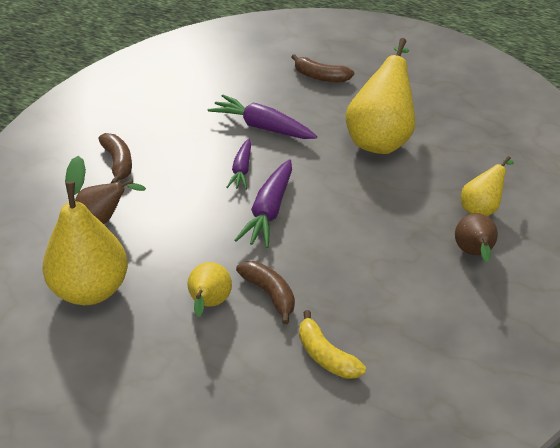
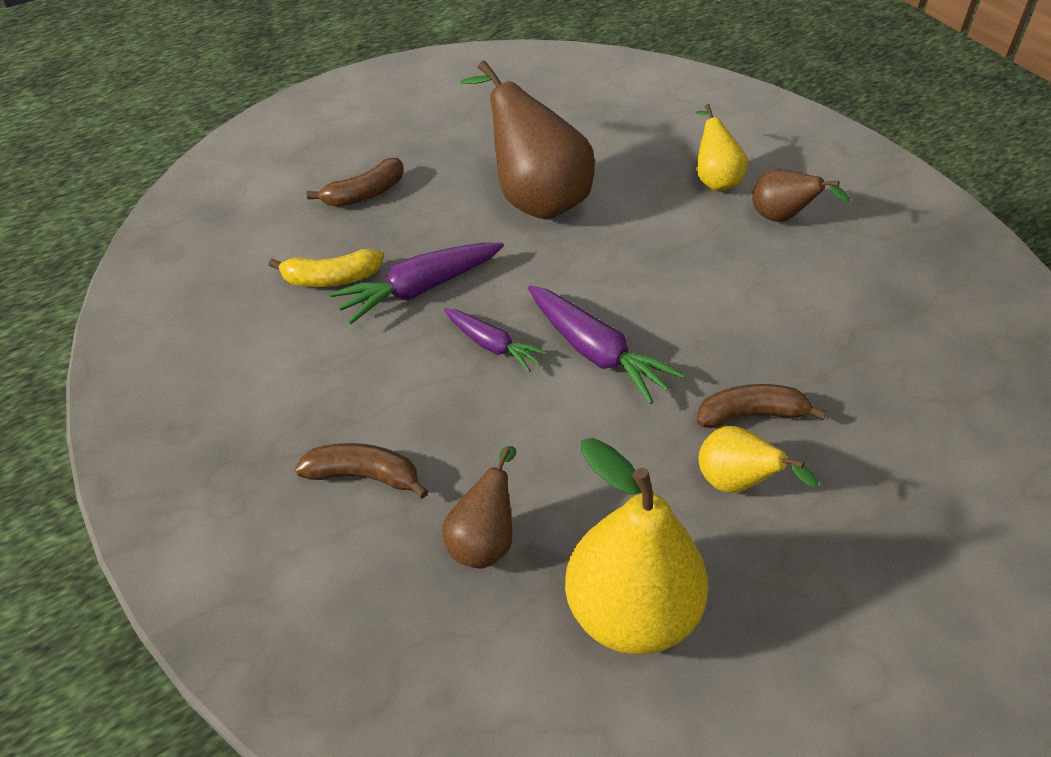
camera: 60 degrees left, 5 degrees up
(326, 355) = (882, 406): yellow banana -> yellow banana (331, 278)
(381, 138) = (534, 198): yellow pear -> brown pear

